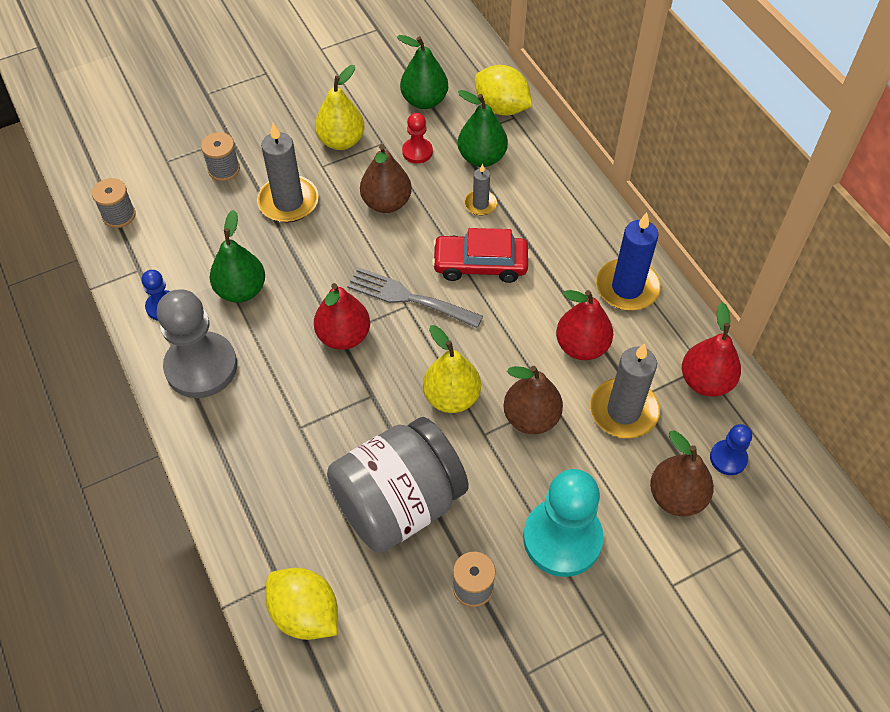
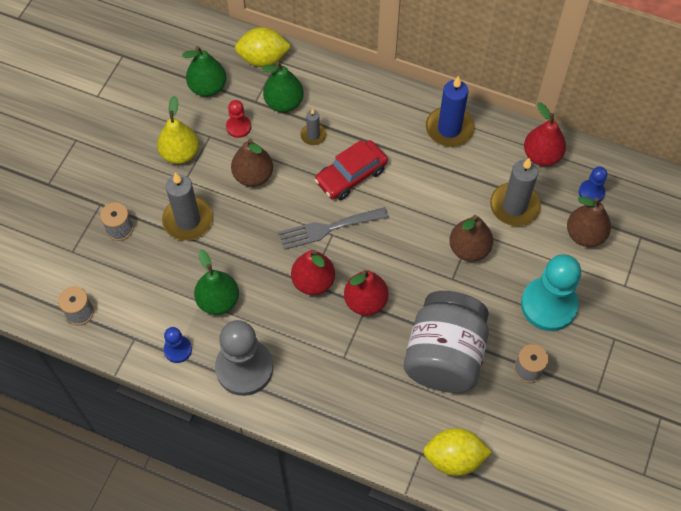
camera: 40 degrees left, 5 degrees up
(451, 397) = (413, 271): yellow pear -> none
(581, 346) = (457, 184): red pear -> red pear (365, 301)

